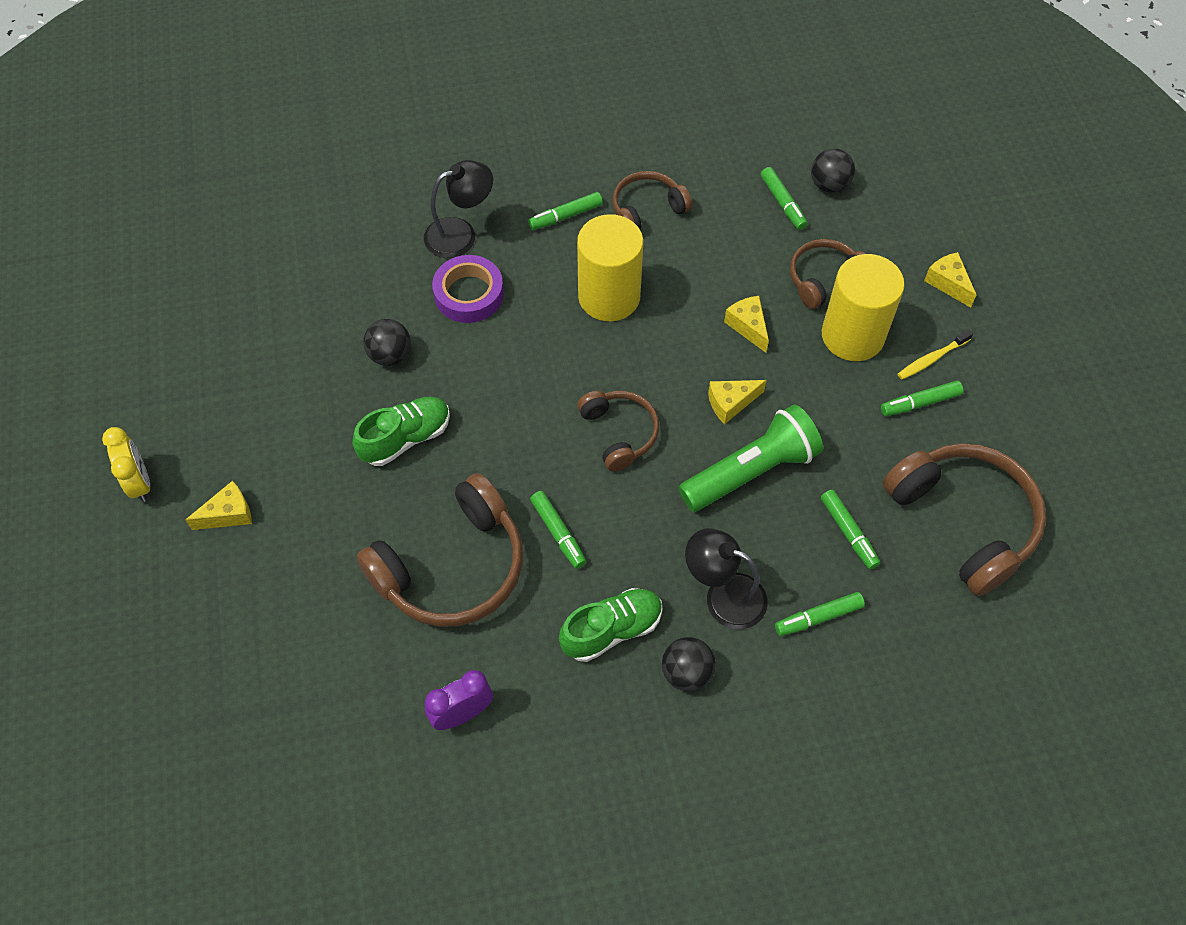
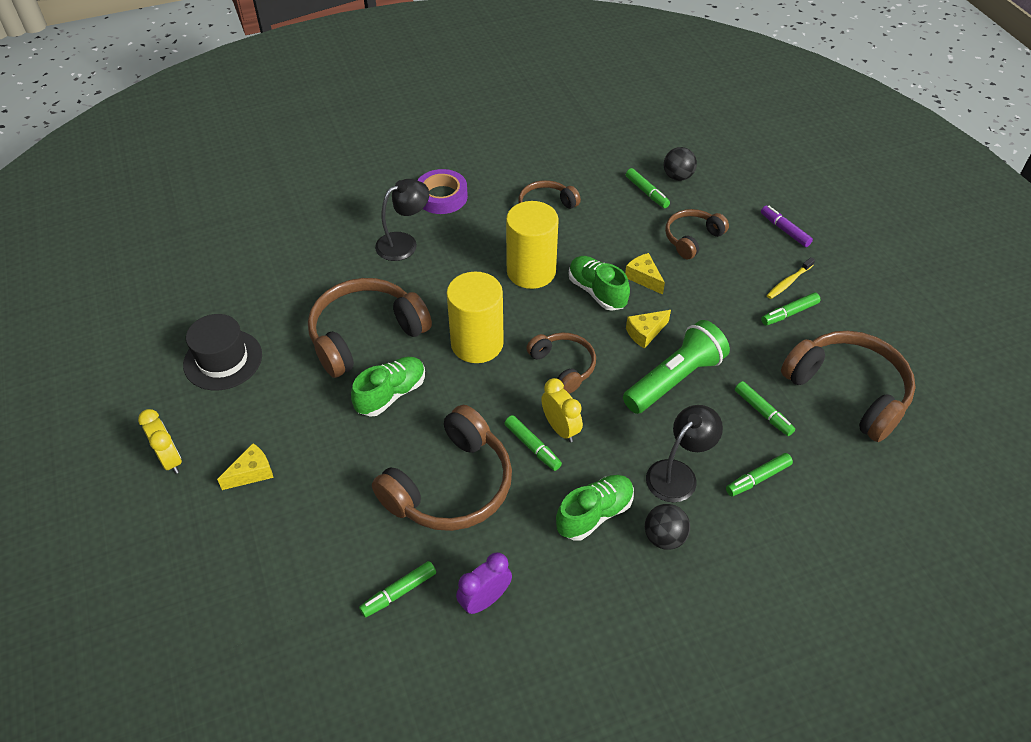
camera: 10 degrees left, 10 degrees down
(218, 363) = (223, 360): none -> black hat
(390, 355) = (365, 335): black ball -> brown headphones
(469, 294) = (420, 283): purple tape -> purple tape (442, 196)
(565, 216) = (483, 221): green marker -> green marker (399, 592)
(597, 515) = (560, 428): none -> yellow clock
(684, 337) = (597, 292): none -> green shoe
(723, 596) = (678, 474): black lamp -> black lamp turned 120 degrees clockwise
(852, 335) = (724, 274): yellow cylinder -> yellow cylinder (477, 343)
(948, 283) = (784, 230): yellow cheese -> purple marker

